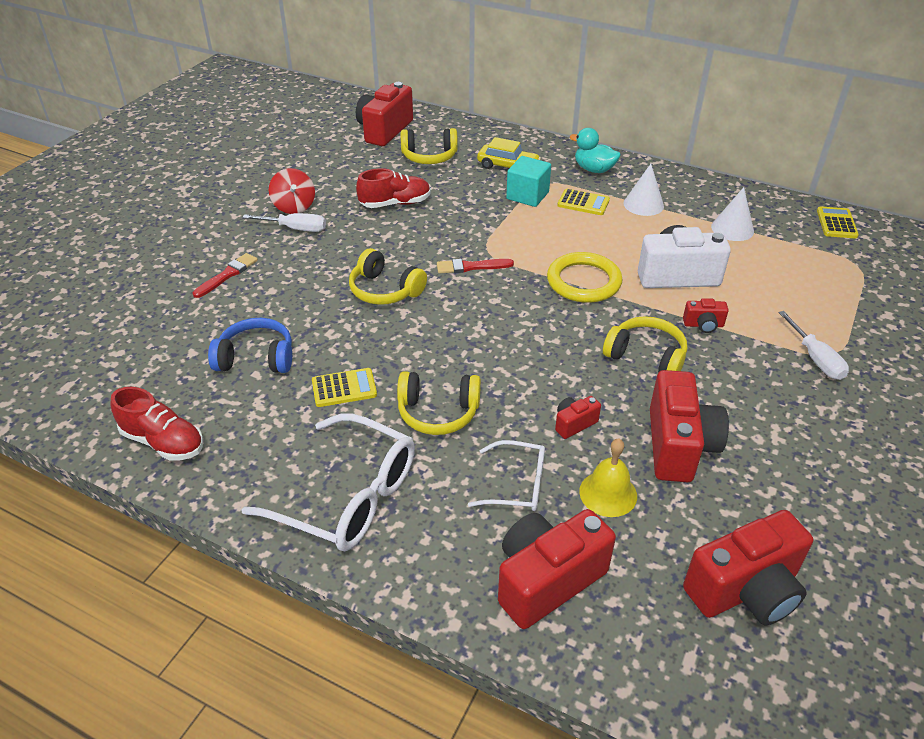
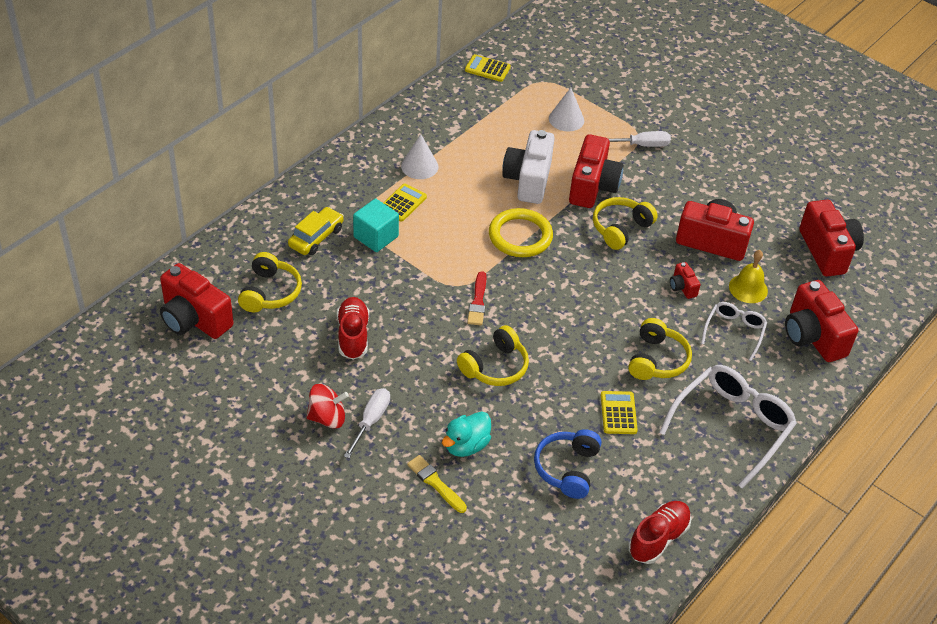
camera: 80 degrees left, 5 degrees up
(227, 275) = (435, 483): red brush -> yellow brush
(594, 169) = (347, 179): turquoise duck -> turquoise duck (466, 445)
(703, 325) = (592, 187): red camera -> red camera, size x2.16
(732, 229) = (475, 127): white cone -> white cone (566, 119)

